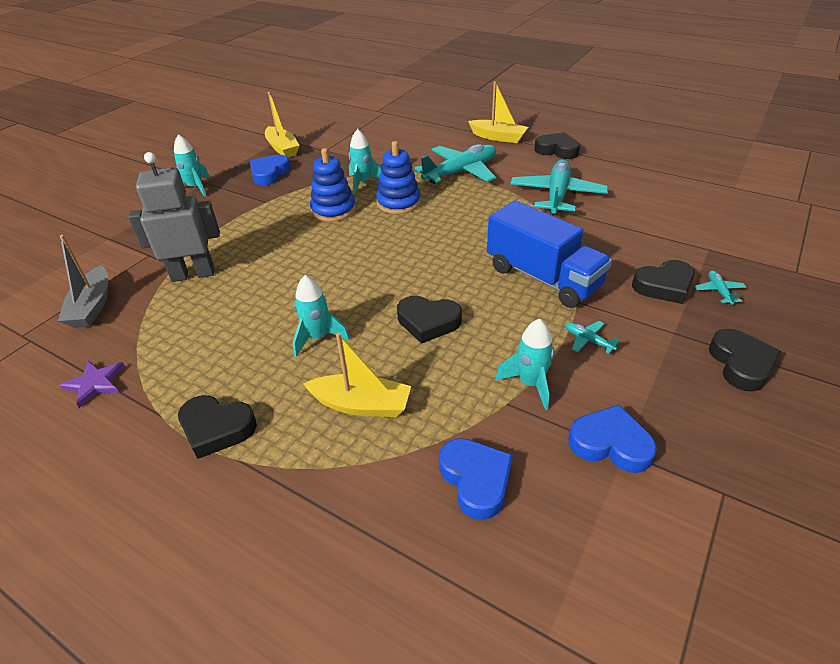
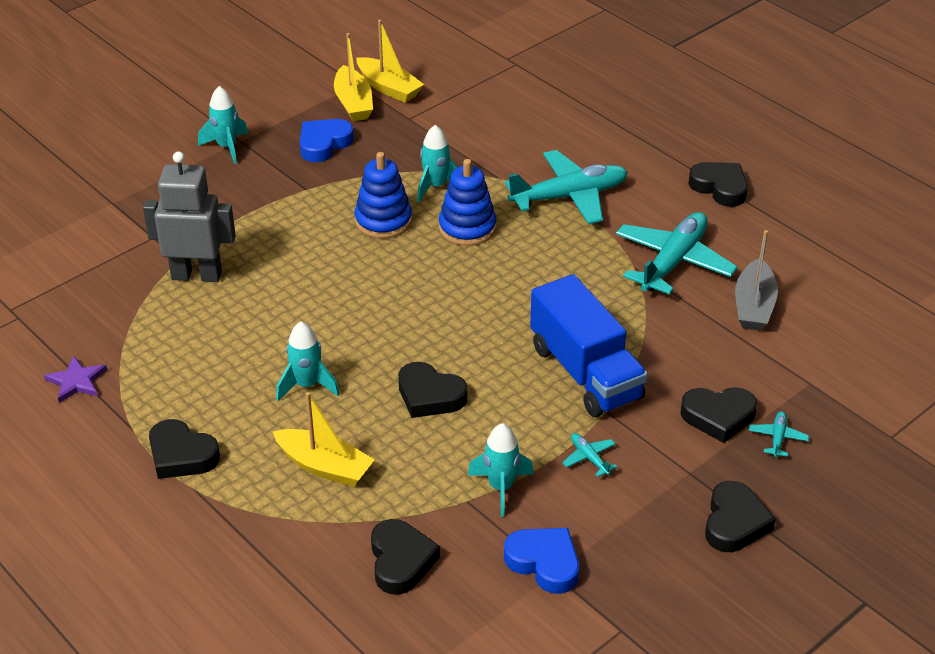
camera: 15 degrees right, 0 degrees up
(92, 306) = (84, 291): grey boat -> grey boat (753, 306)
(476, 480) = (401, 561): blue heart -> black heart
(498, 137) = (652, 146): yellow boat -> yellow boat (389, 88)

